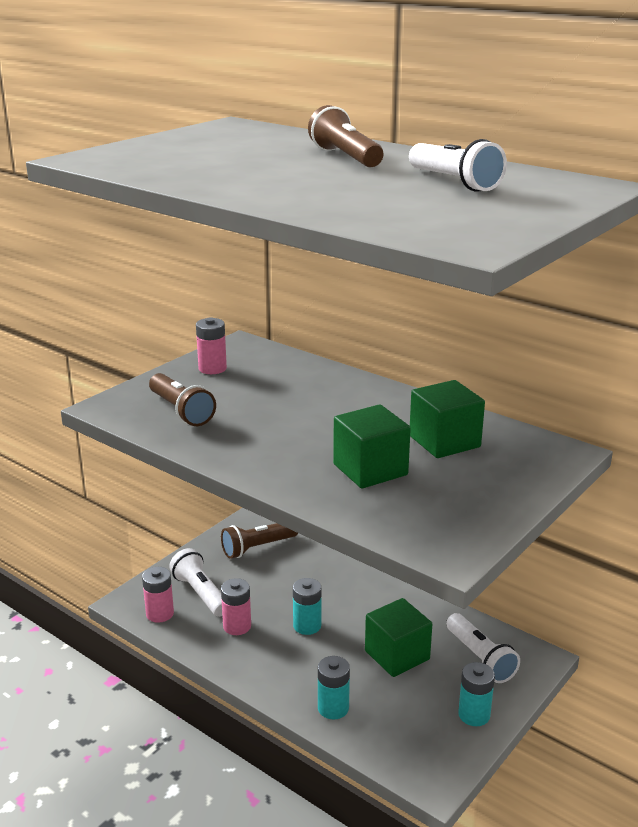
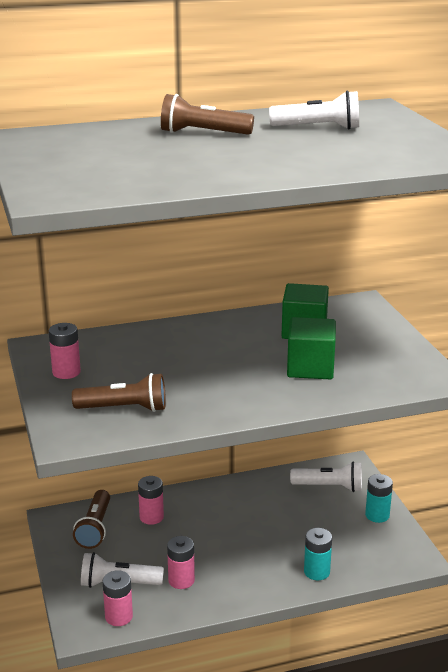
camera: 55 degrees left, 0 degrees up
(304, 569) = (151, 517): none -> pink battery
(307, 626) = (218, 545): turquoise battery -> none
(397, 655) = (292, 519): green cube -> none

